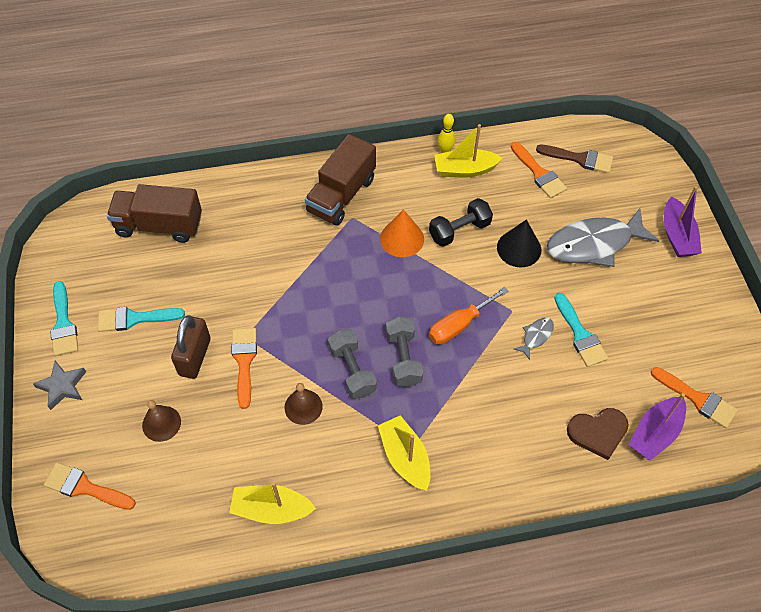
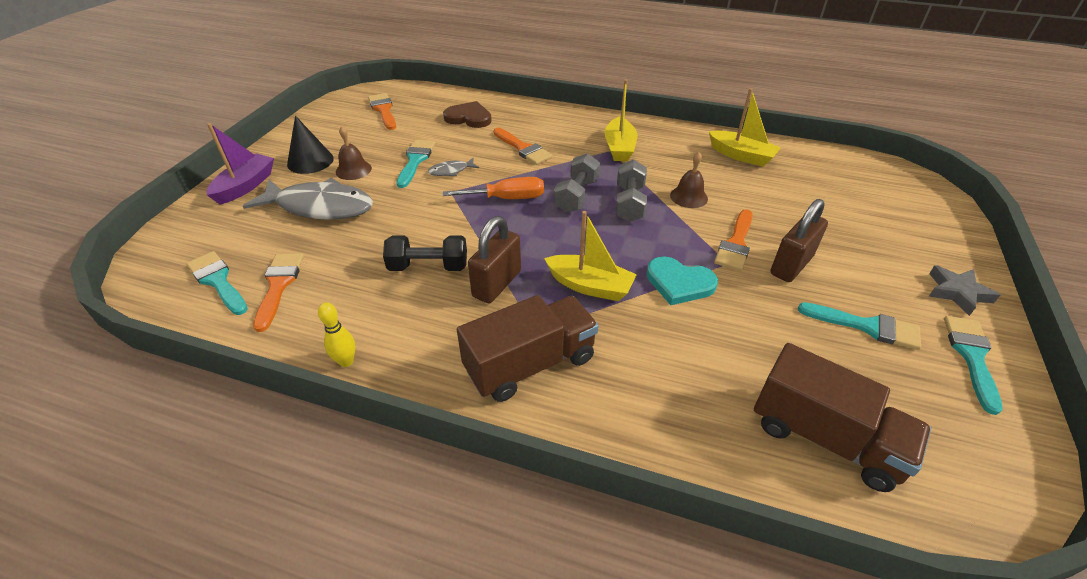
camera: 150 degrees left, 15 degrees down
(85, 487) = (915, 213): orange brush -> orange brush (523, 149)
(161, 423) = (835, 229): brown bell -> brown bell (353, 170)
(275, 298) = (679, 283): none -> turquoise heart
(402, 238) = (497, 284): orange cone -> brown padlock
(465, 170) = (350, 326): yellow boat -> yellow boat (590, 286)
(519, 248) = (389, 229): black cone -> black cone (310, 161)
(579, 159) = (218, 281): brown brush -> turquoise brush
(655, 433) = (432, 107): purple boat -> none

